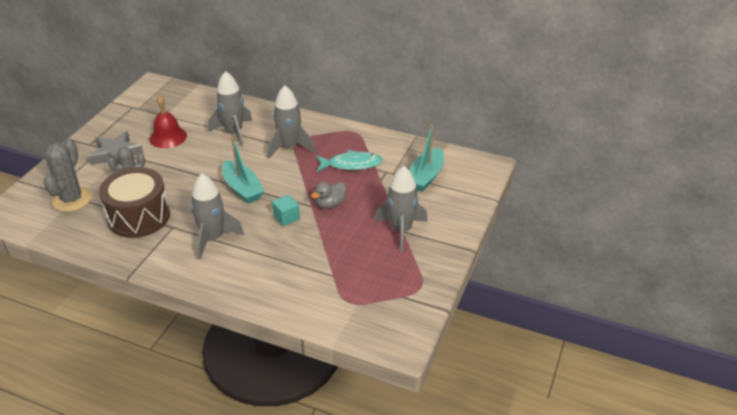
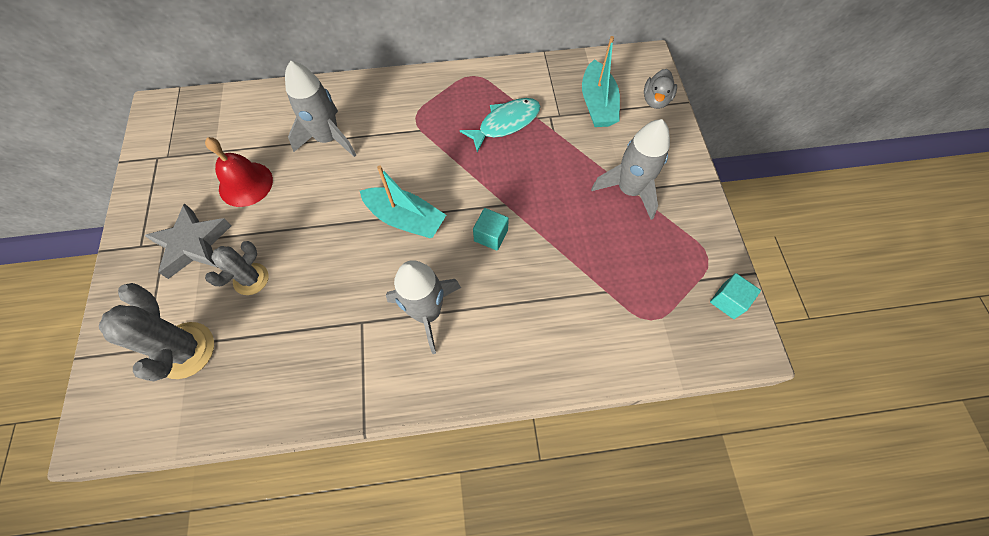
camera: 30 degrees left, 25 degrees up
(139, 217) = (304, 329): brown drum -> none
(289, 147) = (415, 131): grey rocket -> none
(330, 204) = (525, 191): grey duck -> grey duck (655, 100)
(411, 315) = (728, 301): none -> turquoise cube

